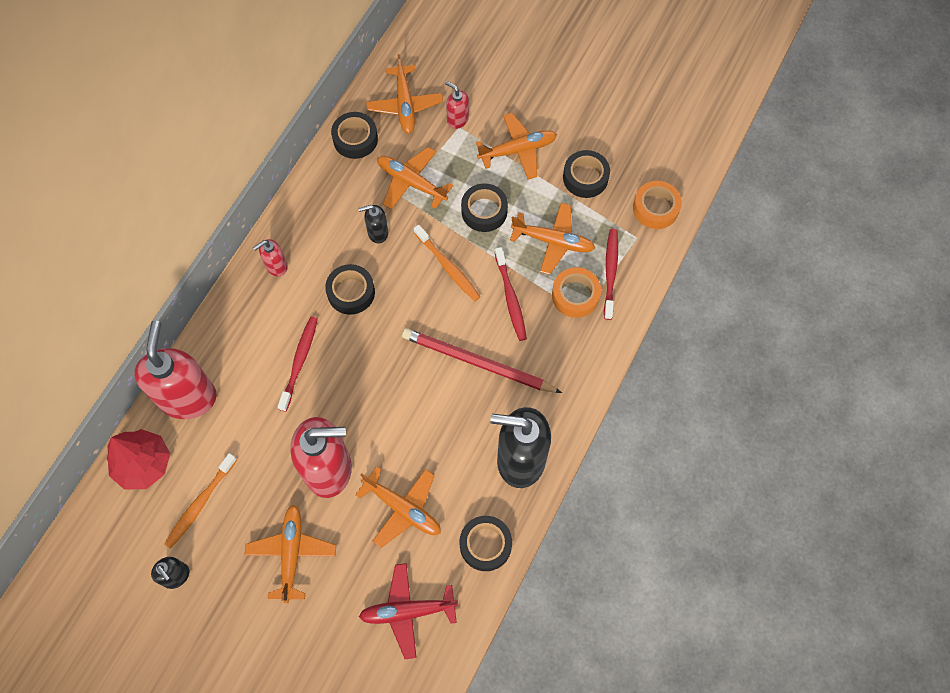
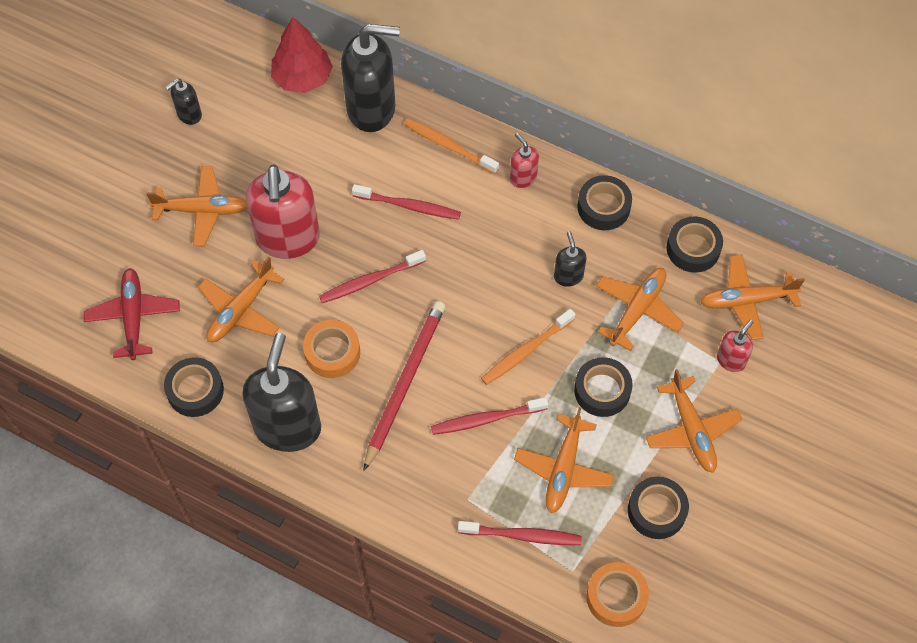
camera: 90 degrees right, 5 degrees down
(188, 397) = (372, 109): red soap dispenser -> black soap dispenser
(200, 503) = (259, 128): orange toothbrush -> orange toothbrush (449, 146)
(351, 292) = (492, 252): black tape -> black tape (603, 207)
(376, 393) = (370, 280): none -> red toothbrush
(575, 295) = (490, 493): orange tape -> orange tape (332, 352)

